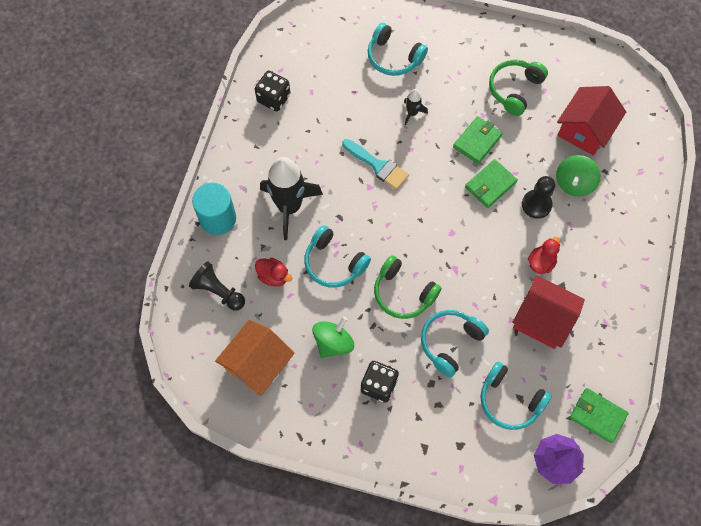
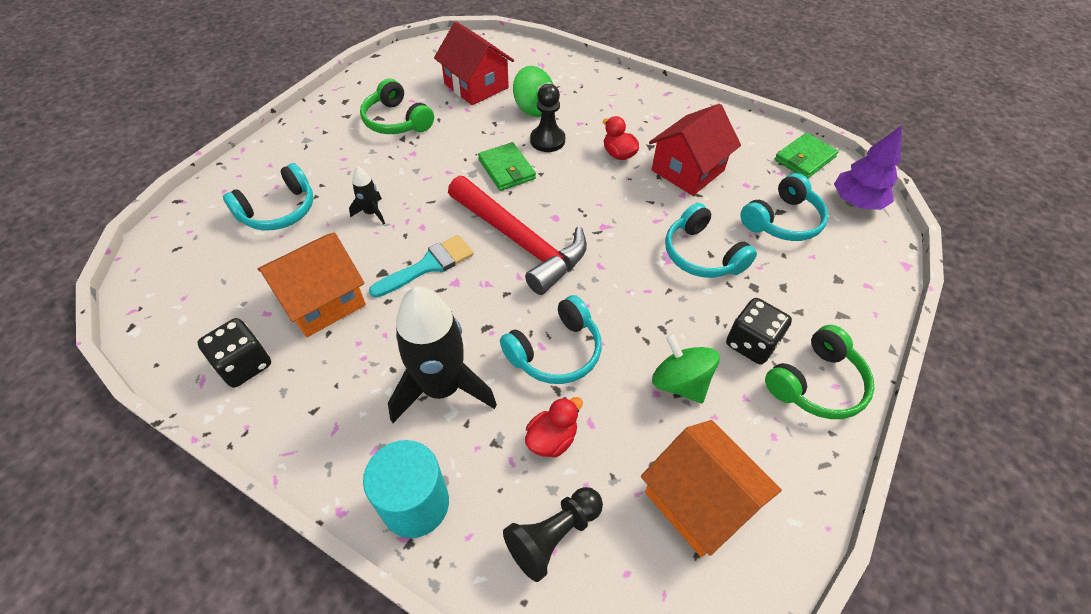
camera: 75 degrees left, 15 degrees down
(329, 117) = (322, 301): none -> orange house
(403, 293) = (624, 284): green headphones -> green headphones (816, 384)
(419, 215) = (519, 241): none -> red hammer
(477, 141) = (444, 166): green wallet -> none

